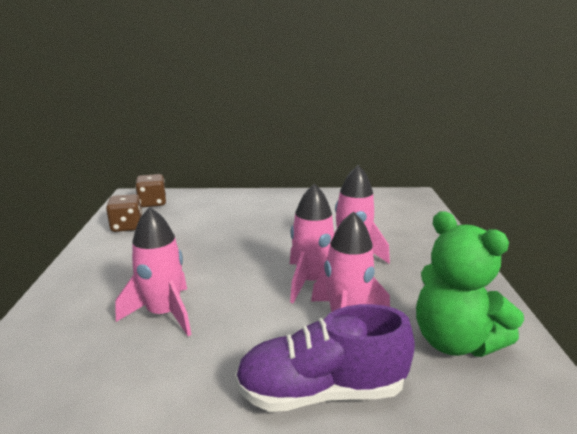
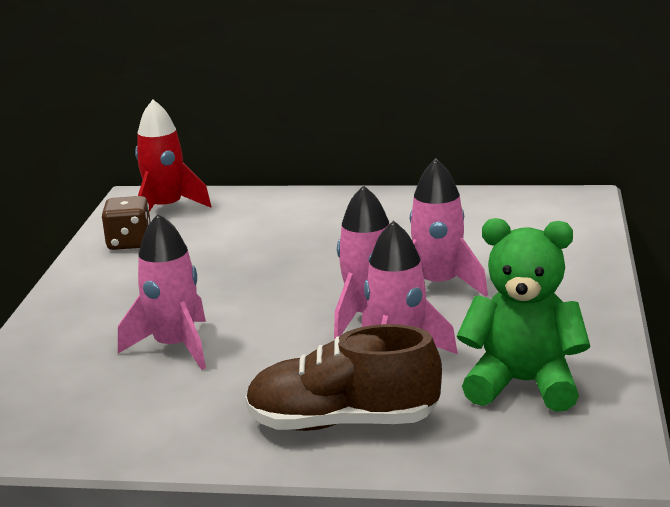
camera: 10 degrees right, 0 degrees up
(152, 203) = (166, 209): brown dice -> red rocket
(321, 391) = (342, 423): purple shoe -> brown shoe
(454, 342) = (524, 384): green teddy bear -> green teddy bear turned 135 degrees clockwise

